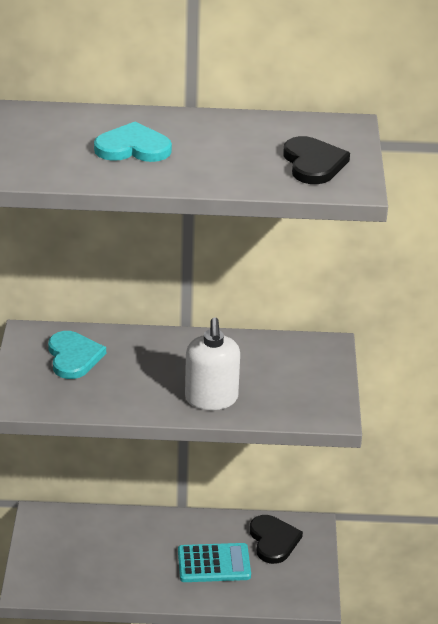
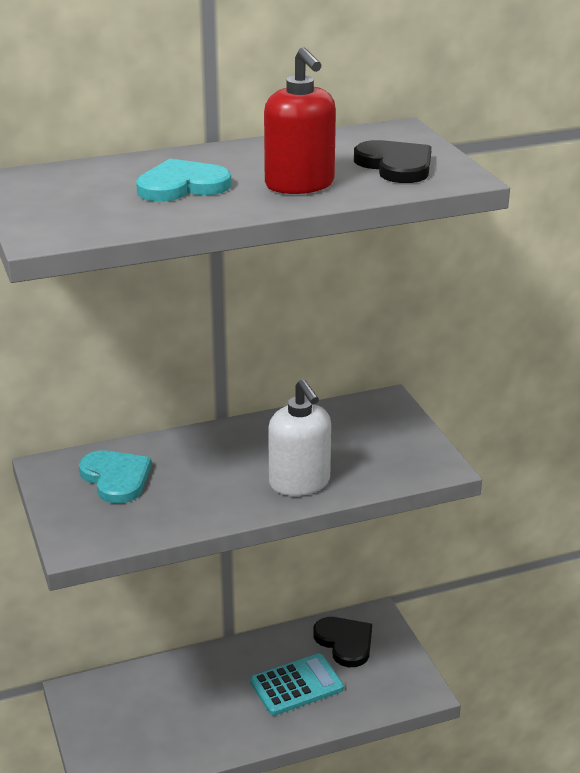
camera: 20 degrees left, 5 degrees down
(222, 166) = (300, 185): none -> red soap dispenser

